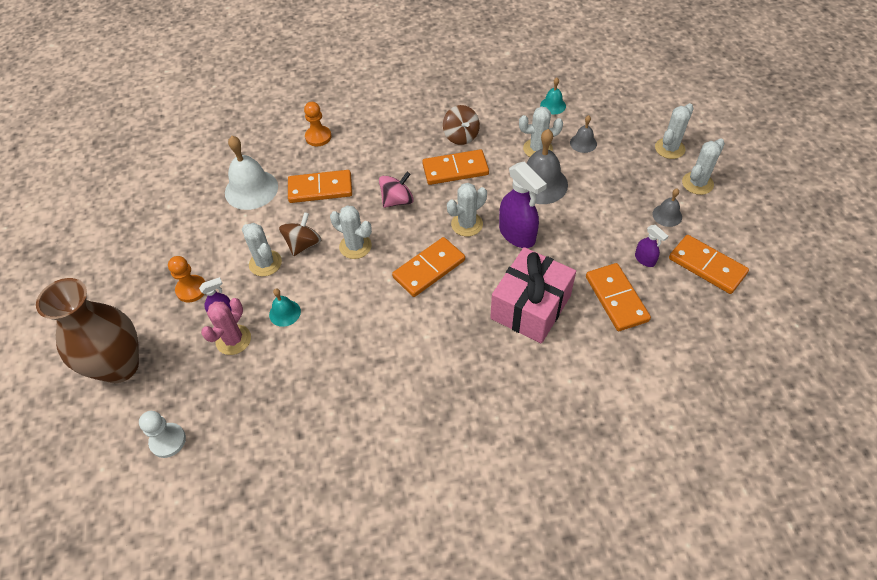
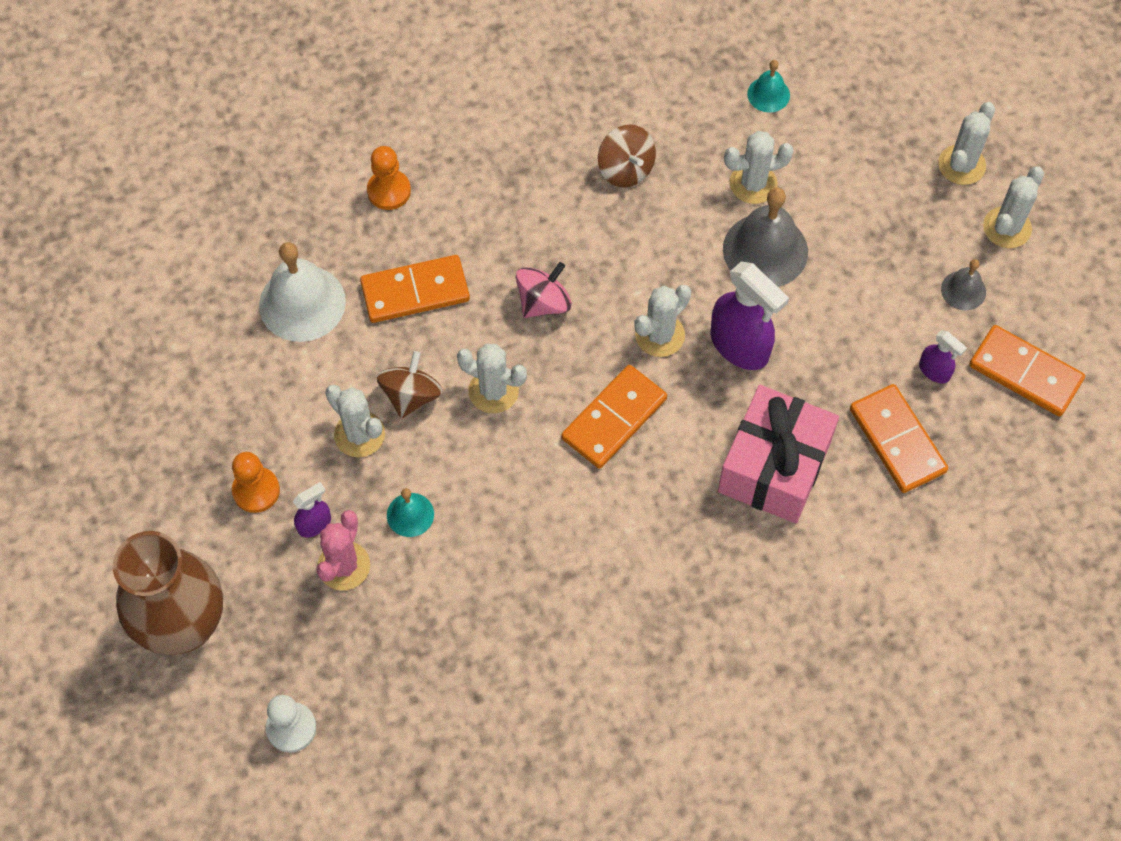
camera: 10 degrees left, 10 degrees up
(455, 169) = (626, 235): orange domino -> none
(583, 143) = (824, 166): grey bell -> none

